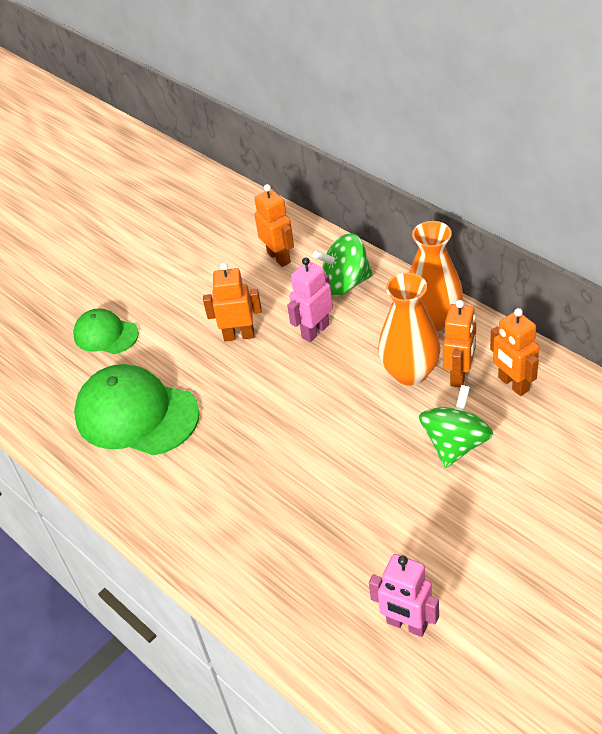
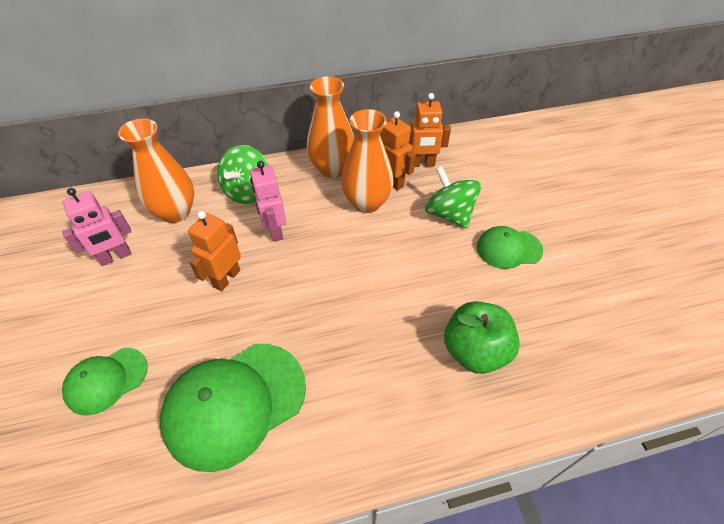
camera: 65 degrees left, 5 degrees up
(279, 257) = (175, 212): orange robot -> orange vase
(296, 544) = (475, 351): none -> green apple
(406, 625) = (589, 320): pink robot -> pink robot (116, 257)
(449, 517) = (508, 249): none -> green cap

